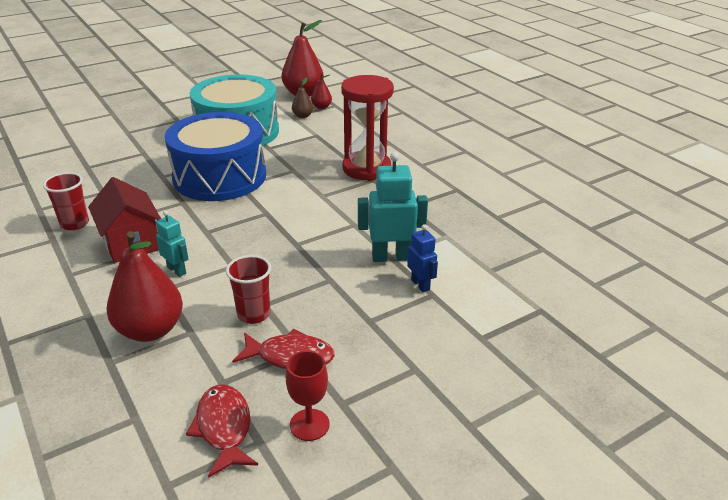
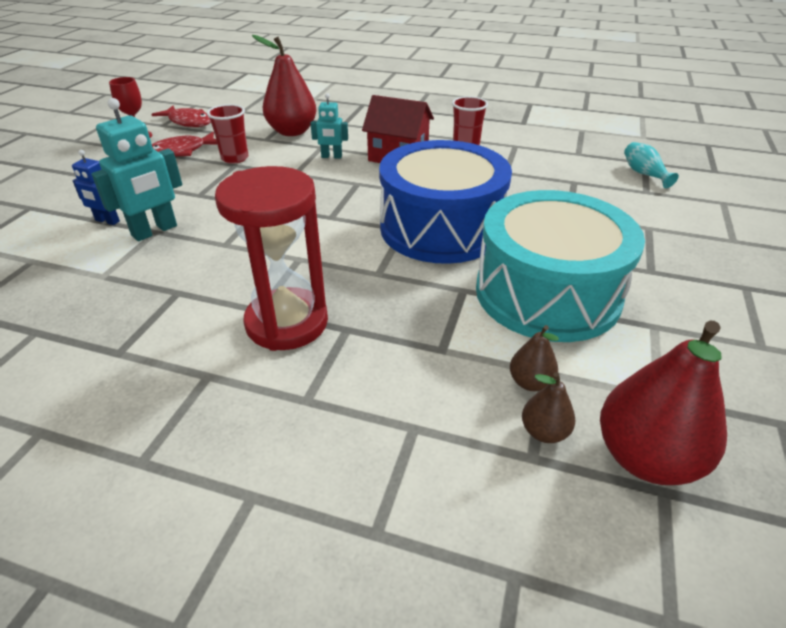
camera: 140 degrees right, 5 degrees up
(41, 152) = (644, 174): none -> turquoise vase
(321, 107) = (544, 432): red pear -> brown pear

